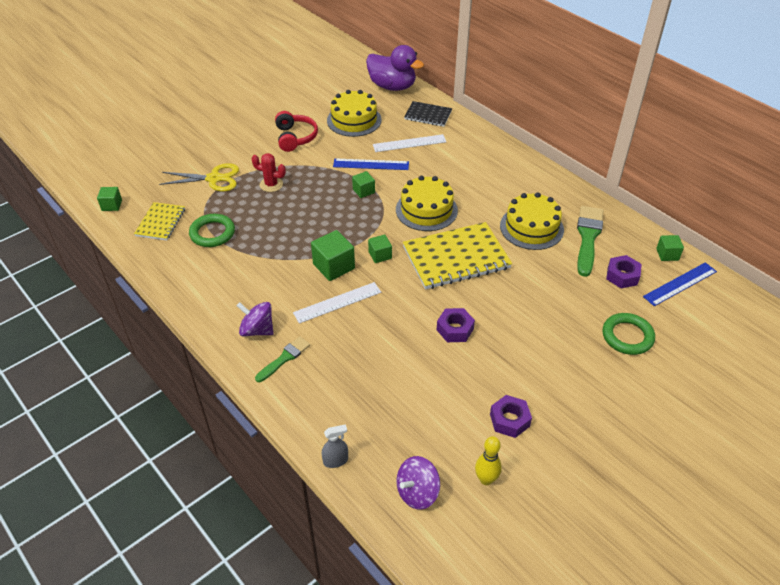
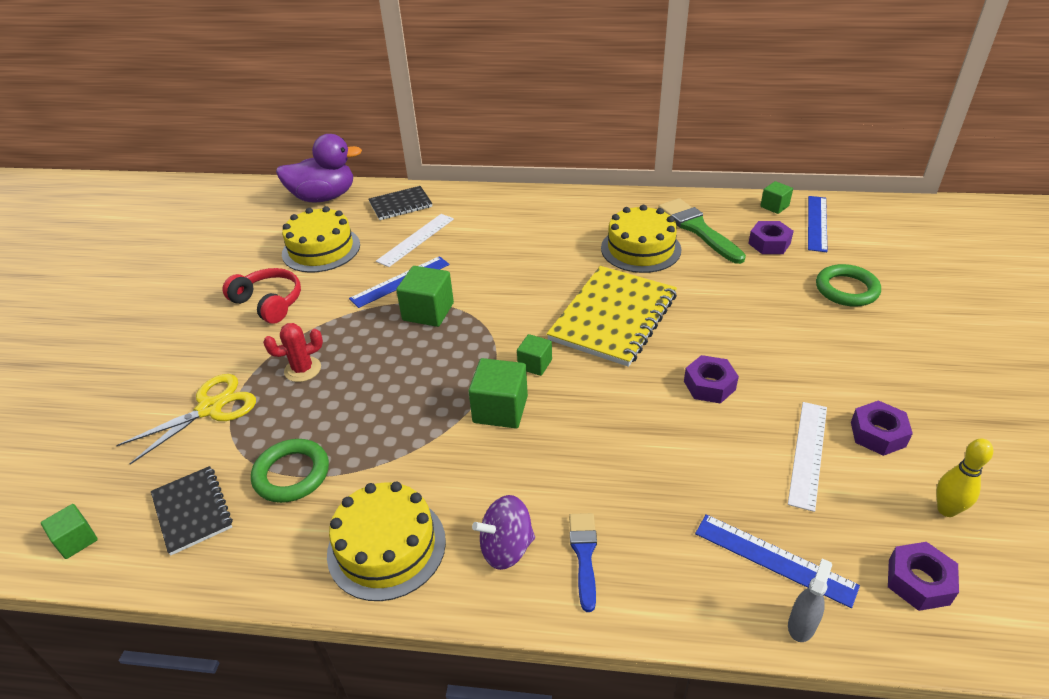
camera: 40 degrees left, 5 degrees down
(161, 222) = (192, 511): yellow notebook -> black notebook
(284, 358) = (584, 555): green brush -> blue brush
(337, 302) = (557, 445): white ruler -> white ruler (808, 453)
(363, 191) = (428, 312): green cube -> green cube, size x1.67
(364, 427) = (774, 559): none -> blue ruler
(417, 492) = (918, 582): purple spinning top -> purple nut
(426, 210) = (521, 291): yellow cake -> yellow cake (386, 547)

